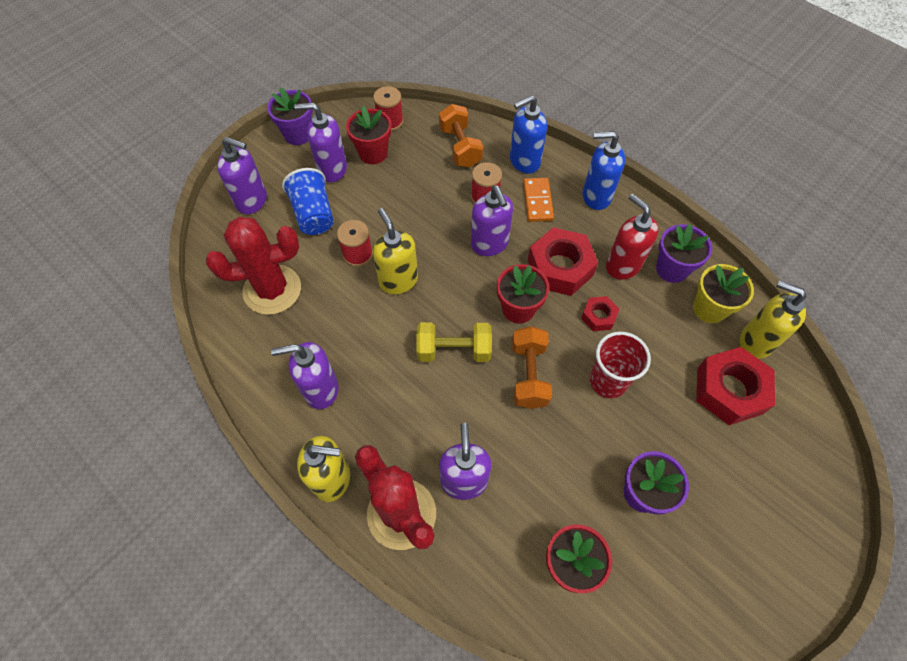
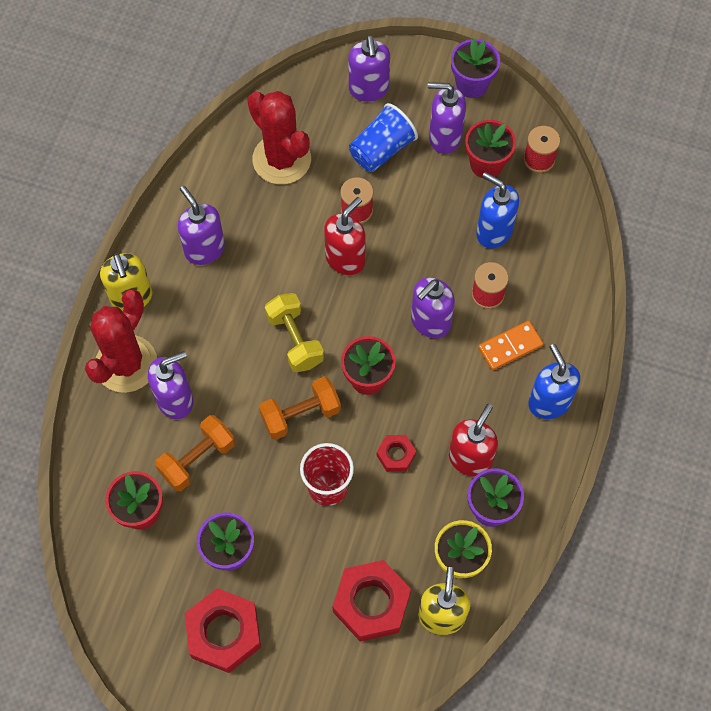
camera: 65 degrees right, 5 degrees up
(332, 169) = (444, 137): purple soap dispenser -> purple soap dispenser turned 60 degrees counterclockwise
(398, 280) = (345, 259): yellow soap dispenser -> red soap dispenser
(460, 147) = (542, 242): orange dumbbell -> orange dumbbell (197, 459)
(524, 161) = (557, 313): blue soap dispenser -> blue soap dispenser (493, 232)
(560, 267) = (436, 399): red nut -> red nut (224, 633)

